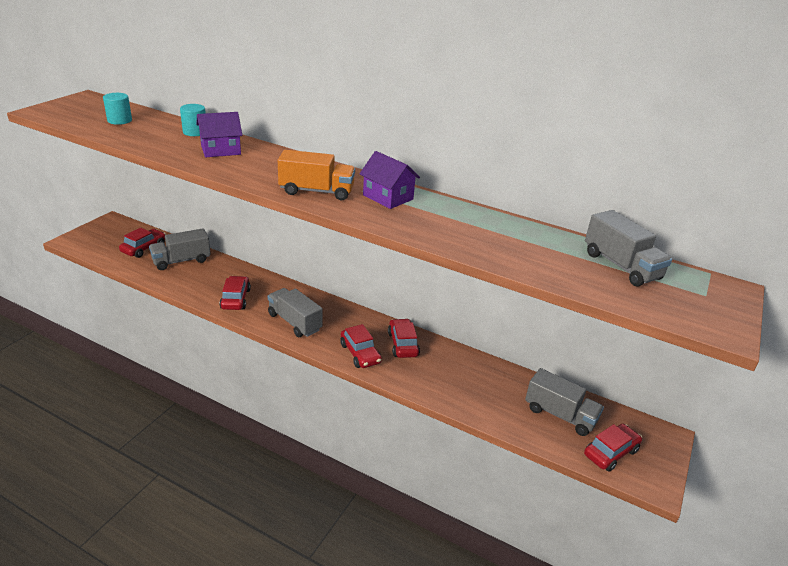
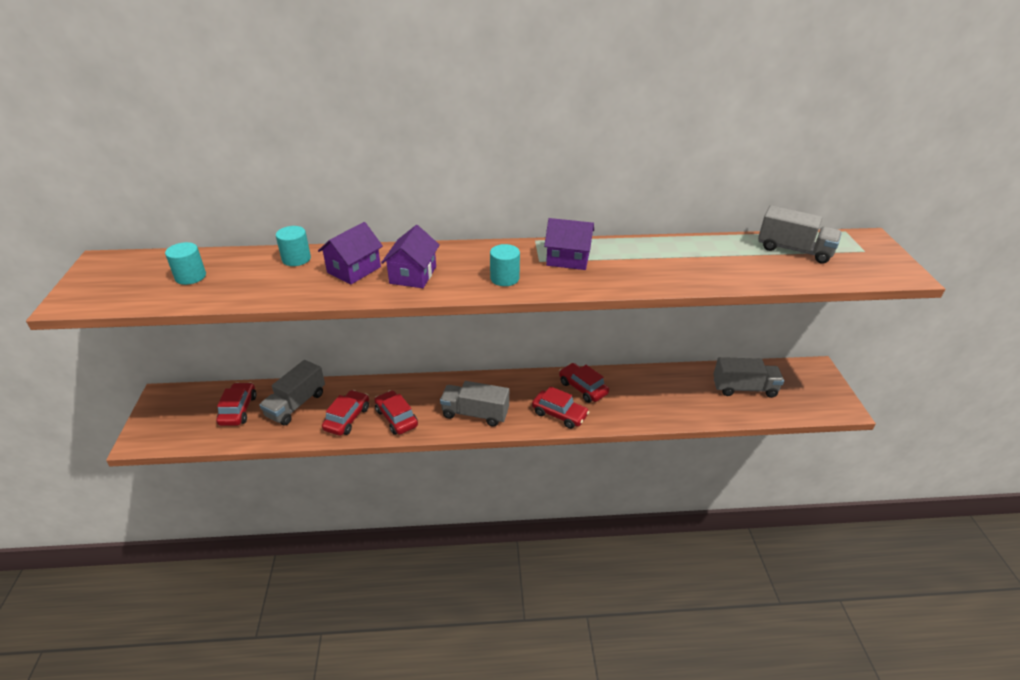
camera: 30 degrees left, 5 degrees up
(254, 166) = (413, 275): none -> purple house
(316, 191) = (504, 278): orange truck -> turquoise cylinder
(610, 452) = (799, 400): red car -> red car (347, 418)

